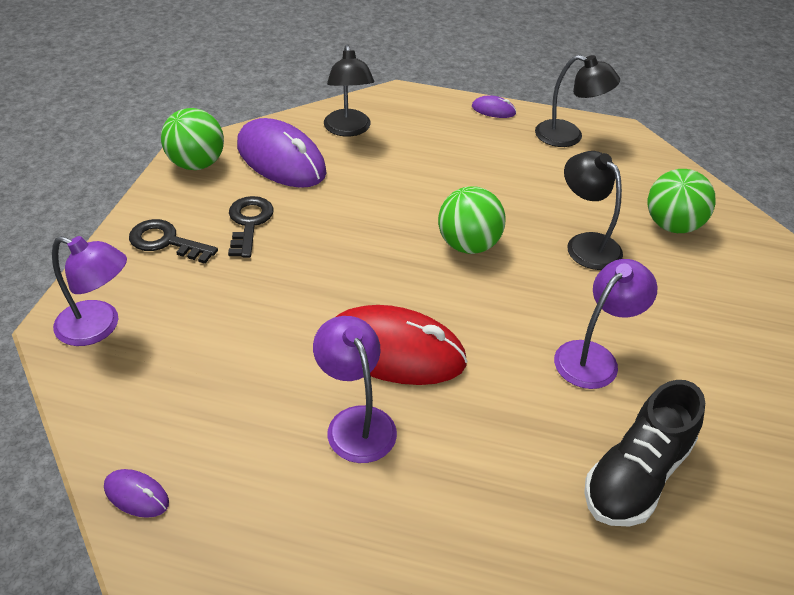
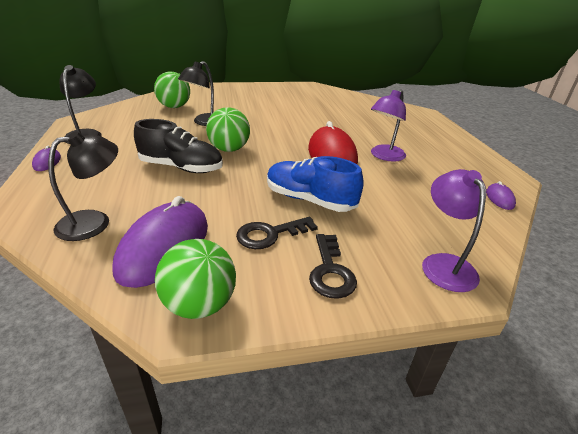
camera: 115 degrees left, 10 degrees down
(288, 274) = (309, 200): none -> blue shoe
(594, 357) = (285, 116): purple lamp -> none
(636, 475) = (336, 107): black shoe -> black shoe (181, 167)

